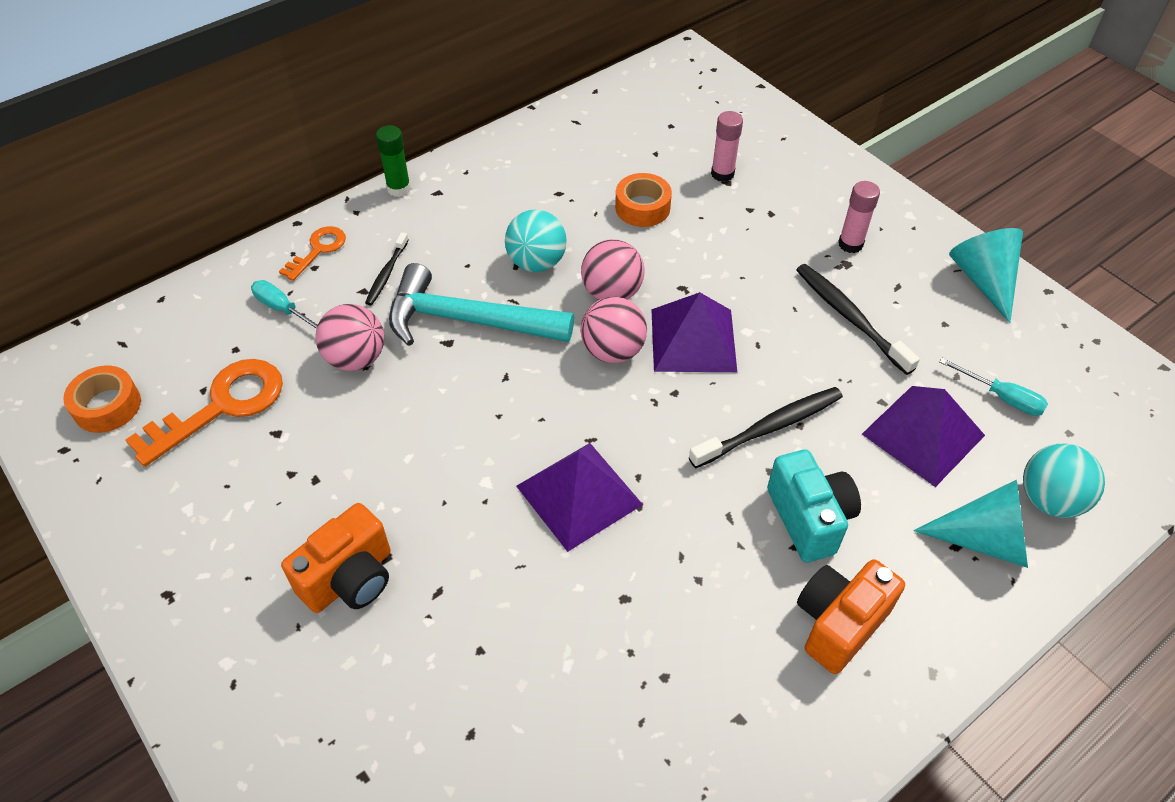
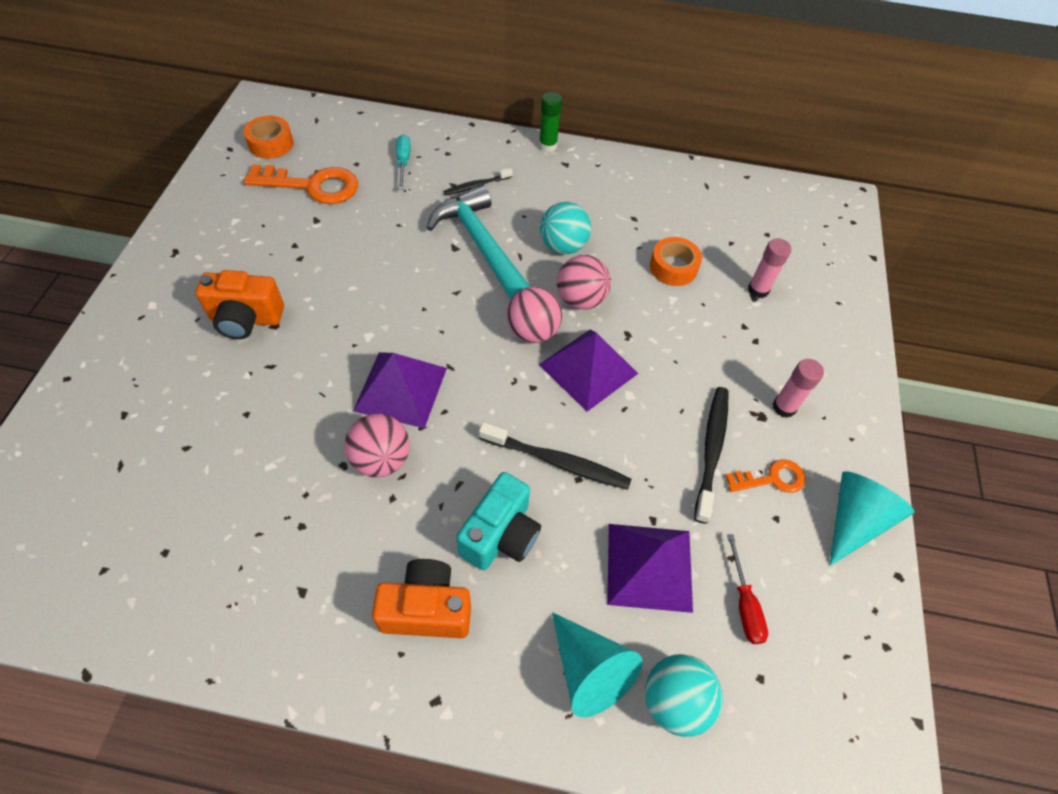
camera: 45 degrees right, 5 degrees up
(318, 250) = (461, 146): orange key -> orange key (771, 479)
(356, 358) = (400, 216): pink ball -> pink ball (381, 459)
(1001, 397) = (744, 603): turquoise screwdriver -> red screwdriver

